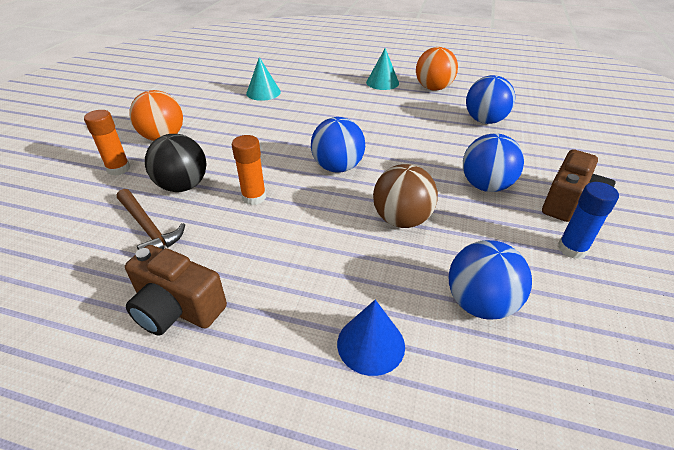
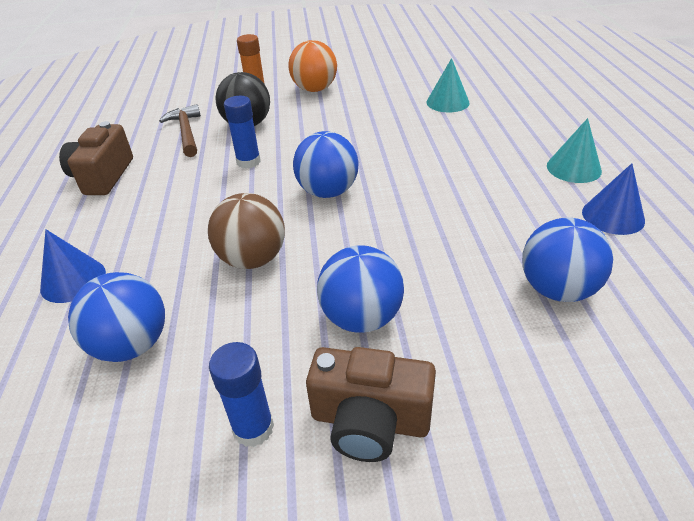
camera: 70 degrees right, 0 degrees up
(148, 228) = (186, 132): brown hammer -> brown hammer turned 135 degrees clockwise
(254, 197) = (248, 162): orange glue stick -> blue glue stick
(433, 88) = (613, 216): orange ball -> blue cone

